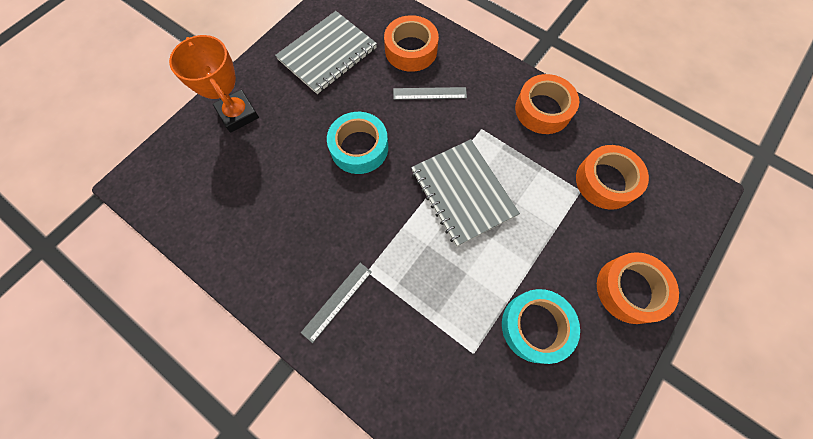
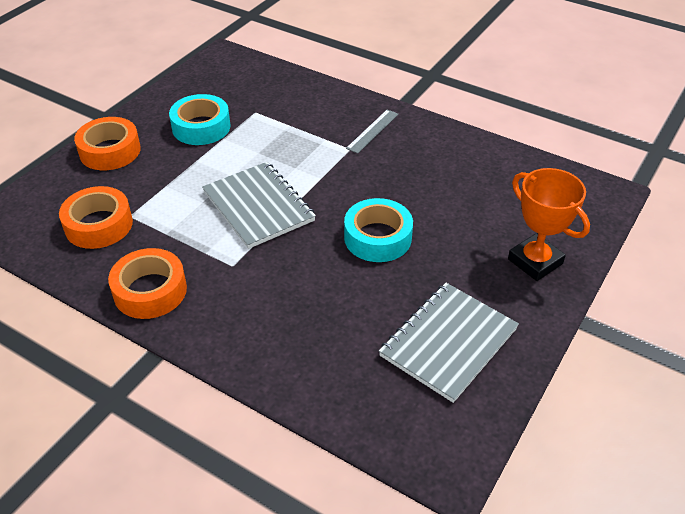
camera: 175 degrees right, 25 degrees down
(411, 50) = (327, 357): orange tape -> none
(429, 93) = (297, 300): grey ruler -> none

